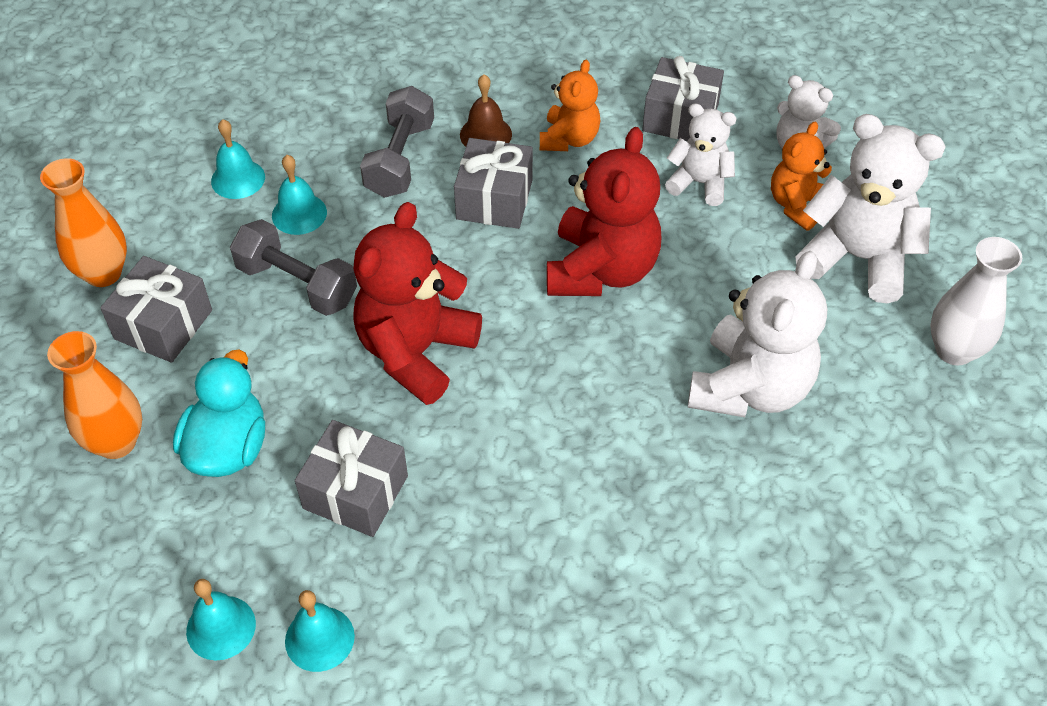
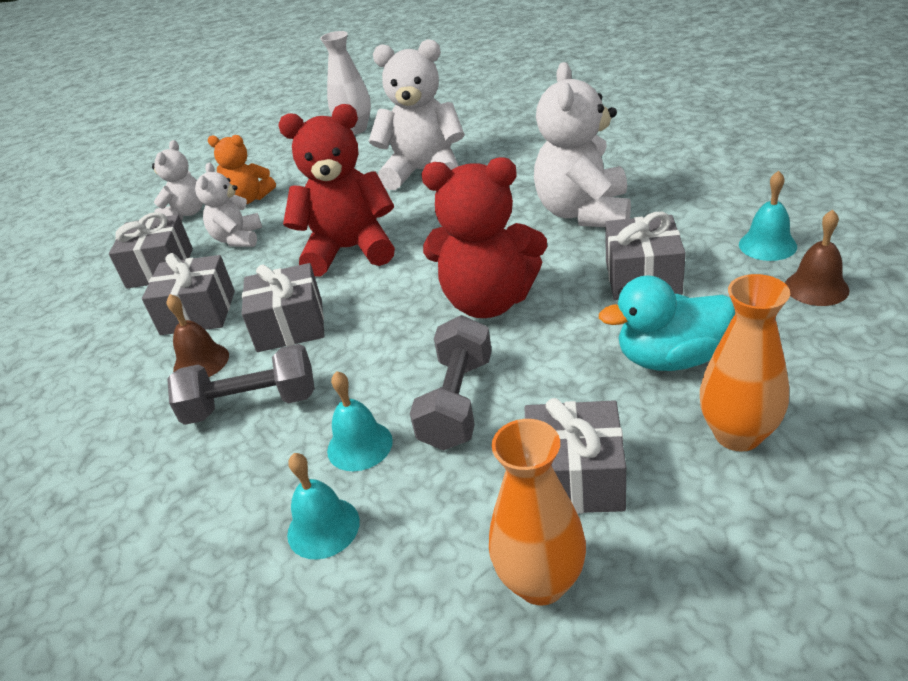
camera: 105 degrees left, 15 degrees down
(221, 627) = (816, 288): turquoise bell -> brown bell
(569, 139) = (198, 313): orange teddy bear -> grey gift
(857, 258) = (293, 169): white teddy bear -> white teddy bear (584, 213)

